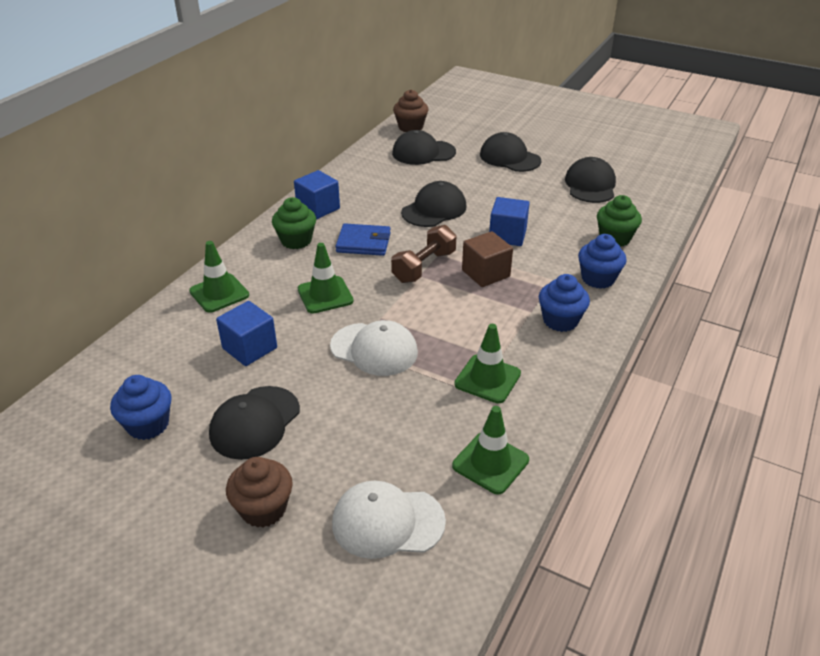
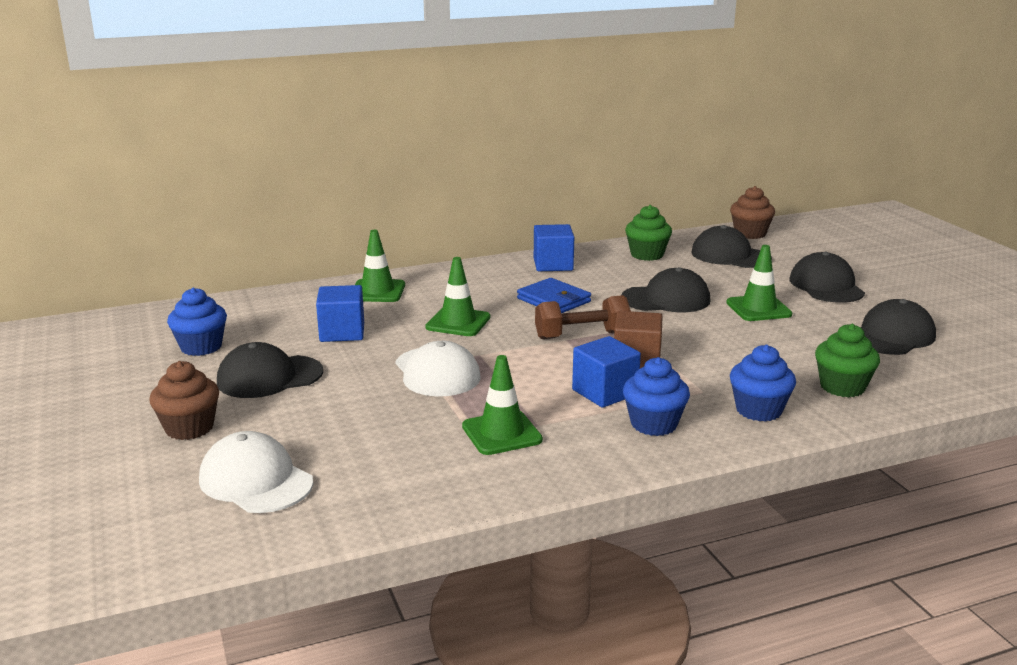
camera: 40 degrees right, 15 degrees down
(296, 240) = (496, 279): green cupcake -> green cupcake (647, 255)
(490, 463) = (401, 488): green traffic cone -> green traffic cone (758, 308)
(507, 235) = (712, 342): blue cube -> blue cube (605, 392)

